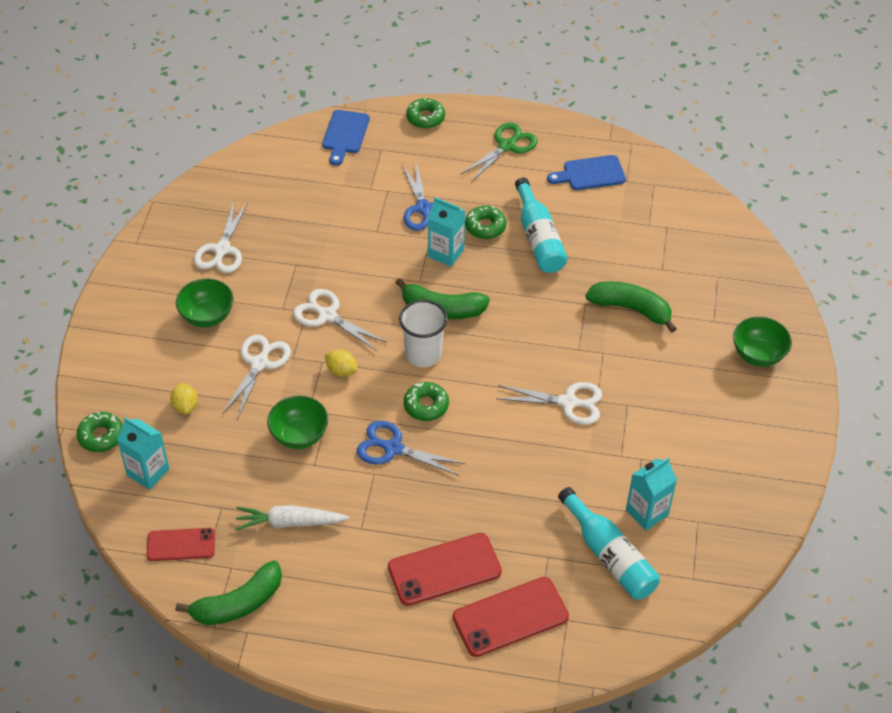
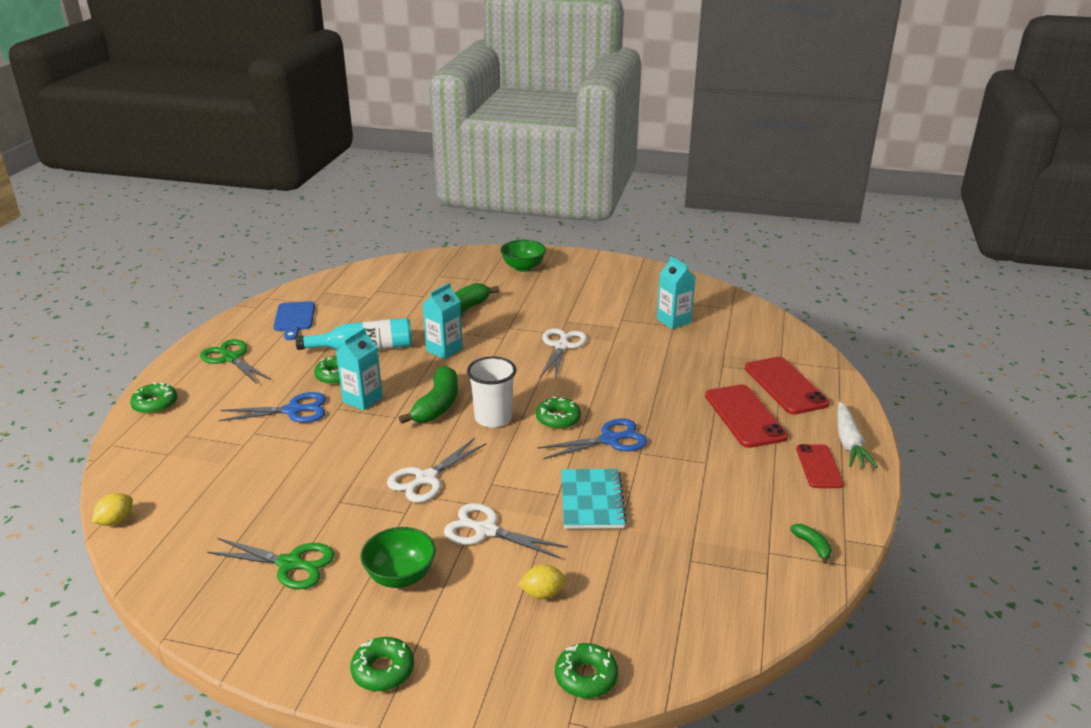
camera: 85 degrees left, 20 degrees down
(116, 320) = (383, 670): none -> green donut
(148, 472) = (644, 626): turquoise carton -> turquoise carton (444, 350)
(181, 545) = (746, 593): red phone -> red phone (819, 466)
(222, 250) = (290, 564): white scissors -> green scissors
(238, 603) = (812, 546): green banana -> green banana, size x0.47
(289, 522) = (705, 509): white carrot -> white carrot (849, 443)
(299, 435) = (591, 501): green bowl -> turquoise notebook
(341, 371) = (506, 470): yellow lemon -> yellow lemon (116, 521)
(345, 135) = (144, 460): blue cutting board -> none
(393, 448) = (610, 440): blue scissors -> blue scissors turned 135 degrees counterclockwise
(609, 555) = (716, 339): turquoise bottle -> none

